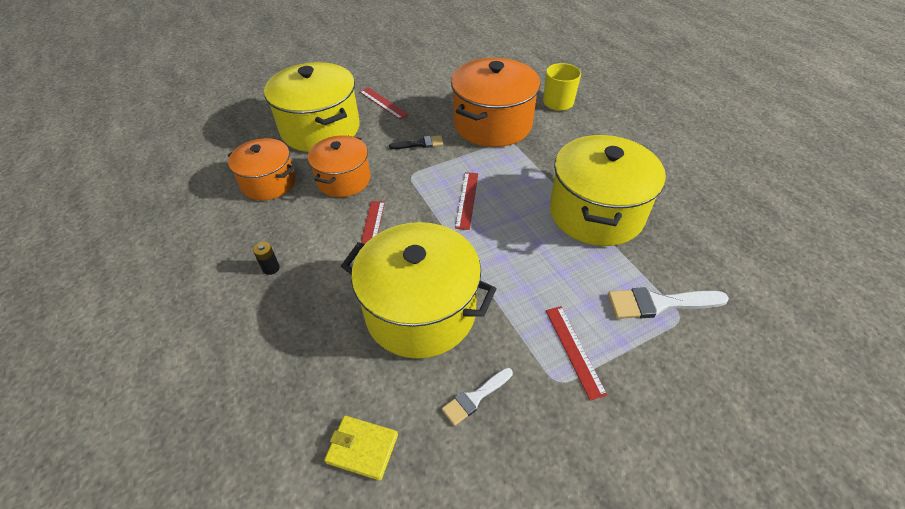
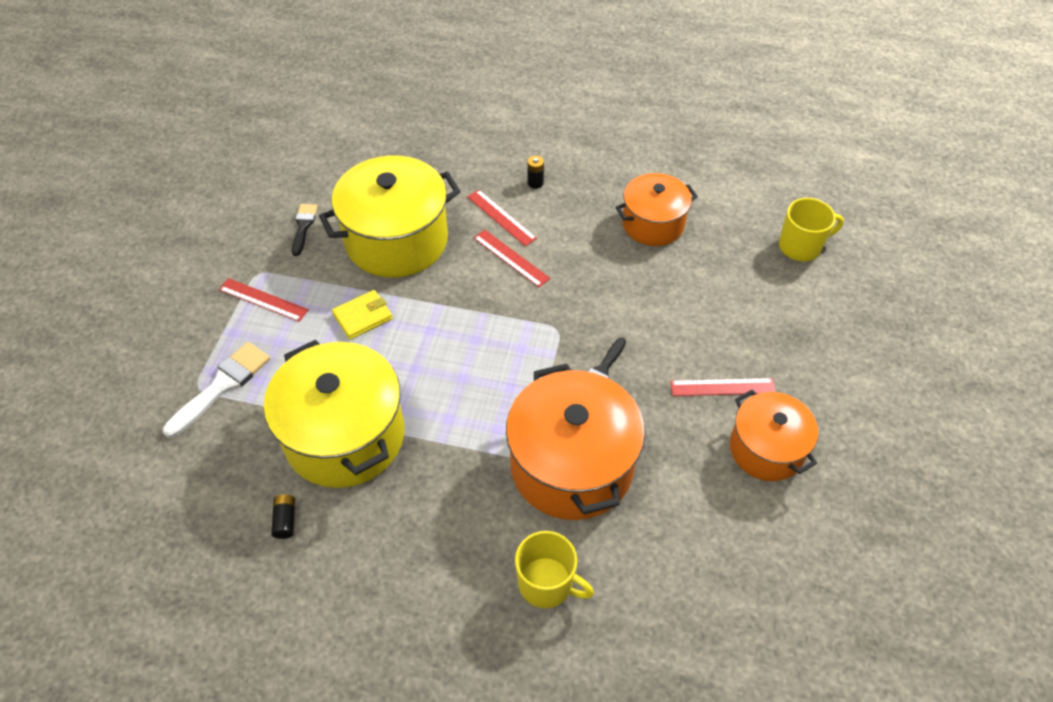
camera: 130 degrees right, 5 degrees up
(239, 118) = (801, 246): none -> yellow mug
(320, 129) = (715, 301): yellow pot -> none
(343, 180) = (603, 276): orange pot -> orange pot (766, 449)
(362, 448) = (340, 162): yellow wallet -> yellow wallet (363, 316)
(467, 199) = (476, 348): red ruler -> red ruler (501, 217)
(475, 397) = (303, 226): white brush -> black brush
(668, 198) = (285, 520): none -> black battery

